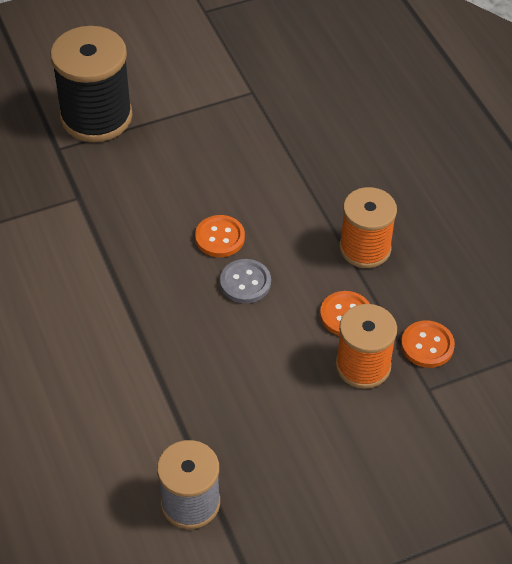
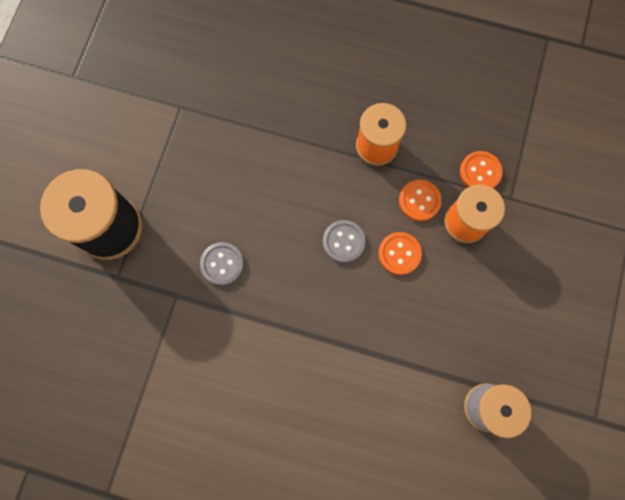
camera: 50 degrees left, 25 degrees up
(137, 209) = (222, 264): none -> grey button
(220, 237) = (292, 228): orange button -> orange button (399, 254)

